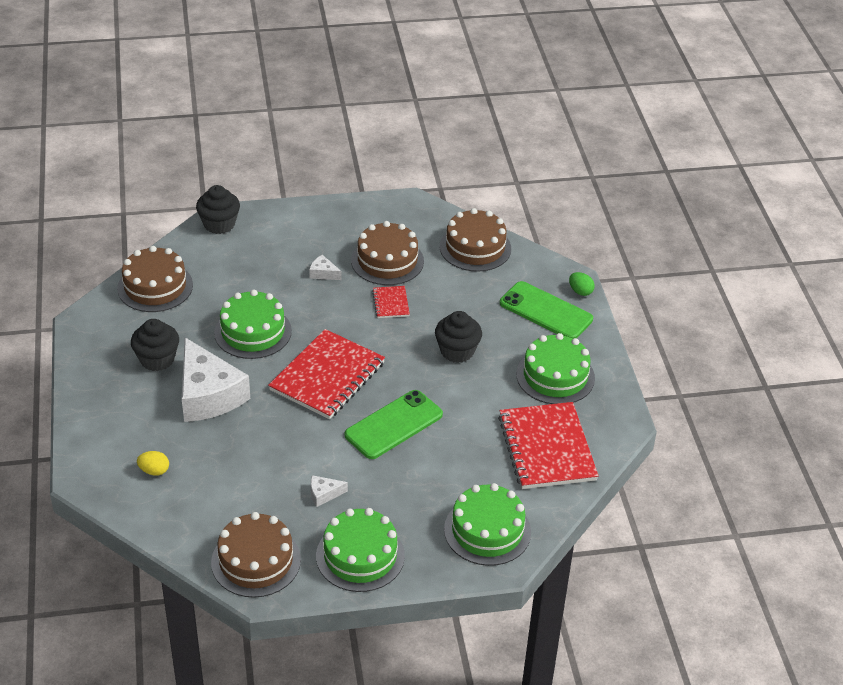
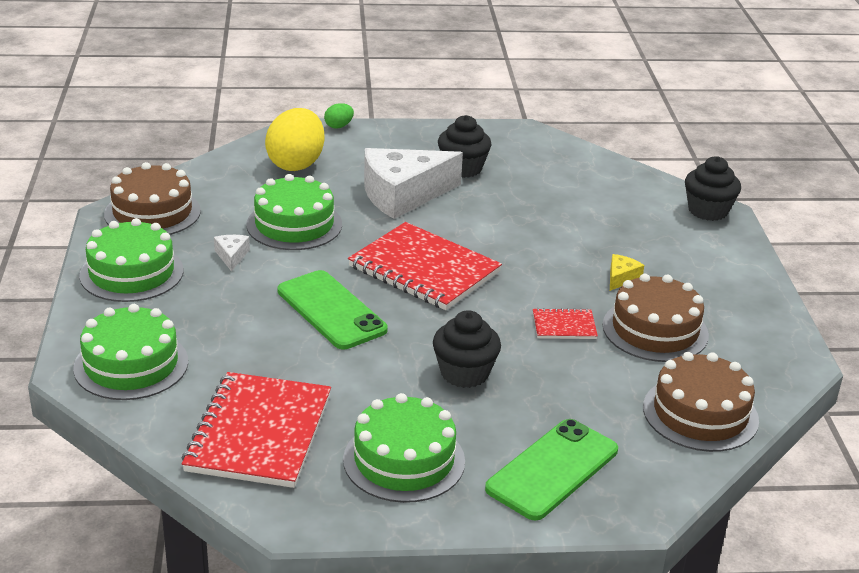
camera: 95 degrees right, 10 degrees down
(154, 471) = (296, 164): yellow egg -> yellow egg, size x2.24
(155, 286) = (584, 169): brown cake -> none
(253, 332) = (507, 225): green cake -> green cake (294, 224)
(323, 273) = (621, 278): white cheese -> yellow cheese
(547, 448) = (259, 433): red notebook -> red notebook turned 75 degrees counterclockwise
(580, 291) = (604, 516): green egg -> green egg (339, 126)

